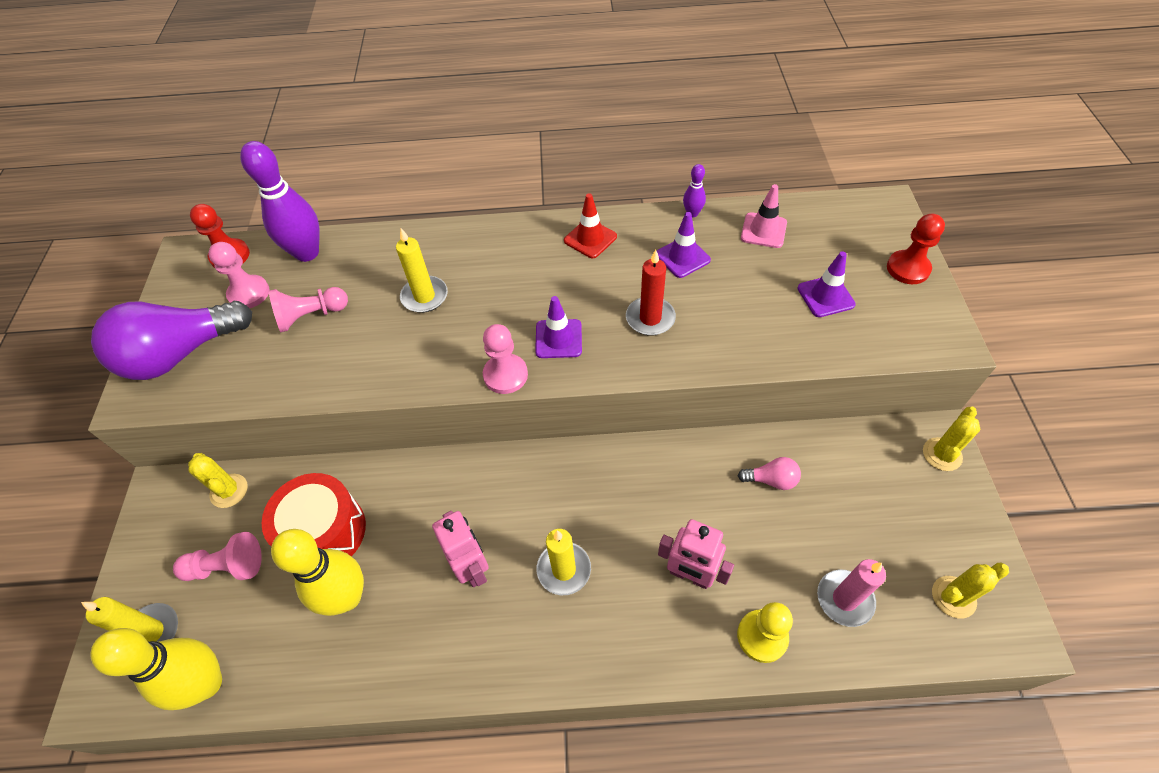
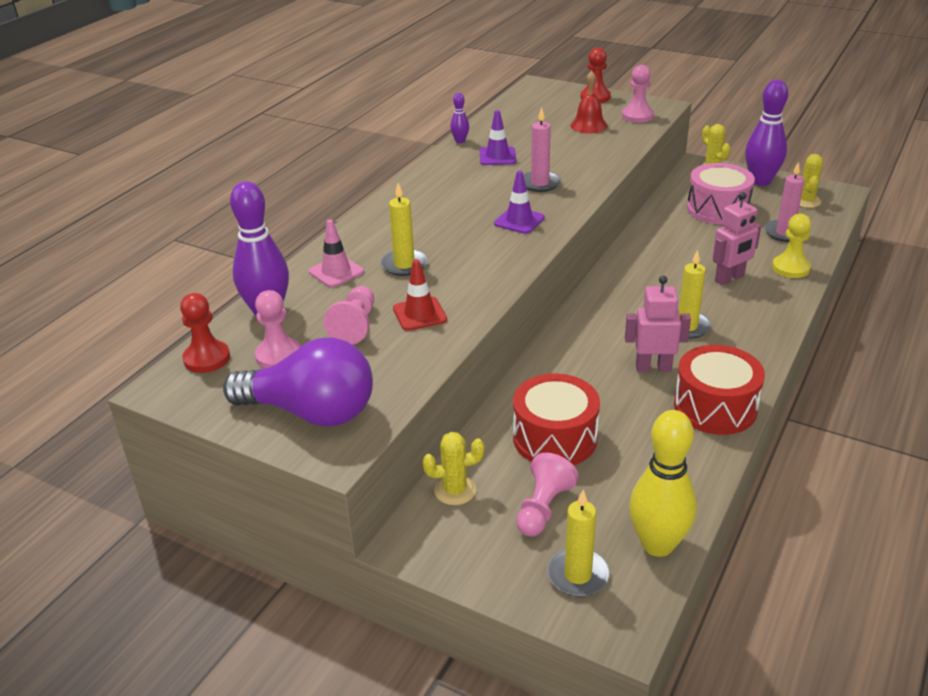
camera: 60 degrees left, 20 degrees down
(181, 354) = (311, 412): purple light bulb -> purple light bulb turned 75 degrees counterclockwise
(347, 597) = (631, 439): yellow bowling pin -> none
(431, 655) = (715, 407): none -> red drum
(505, 375) = (530, 250): pink pawn -> pink pawn (637, 116)
(590, 239) = (434, 182): red traffic cone -> red traffic cone (419, 314)
(650, 318) = (540, 183): red candle -> pink candle
(763, 230) = (508, 125): pink traffic cone -> pink traffic cone (336, 272)
(771, 480) = (682, 226): pink light bulb -> none
(825, 296) = (588, 125): purple traffic cone -> red bell
(843, 500) = (717, 209): none -> pink drum
(960, 521) = (760, 181): none -> purple bowling pin

